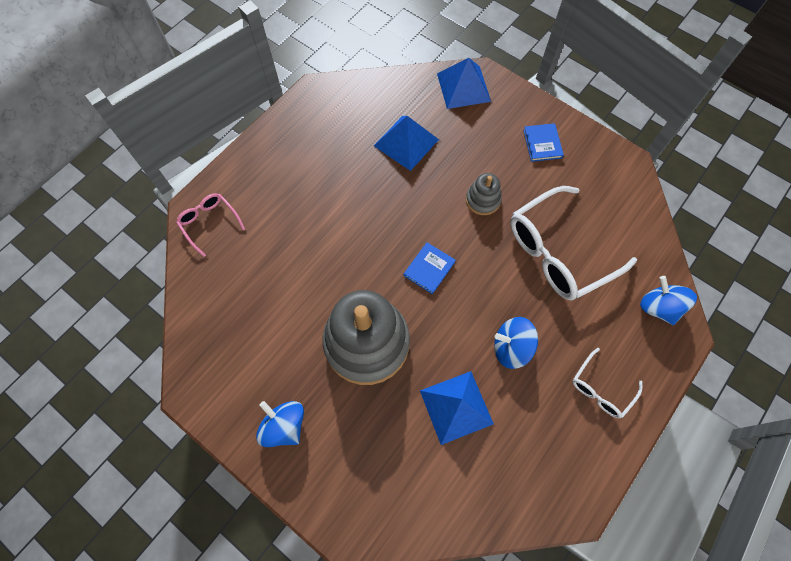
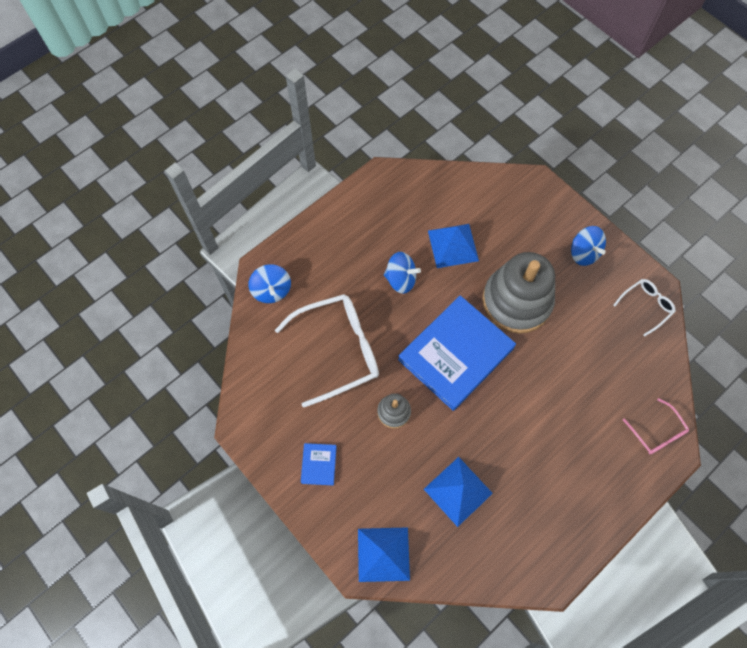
camera: 170 degrees left, 0 degrees up
(429, 269) = (456, 354): blue book -> blue book, size x2.45
(601, 389) = (340, 240): white glasses -> white glasses (646, 306)

